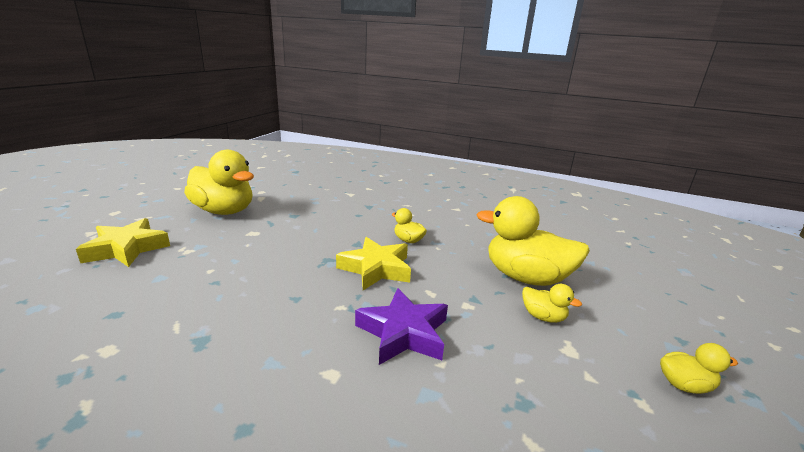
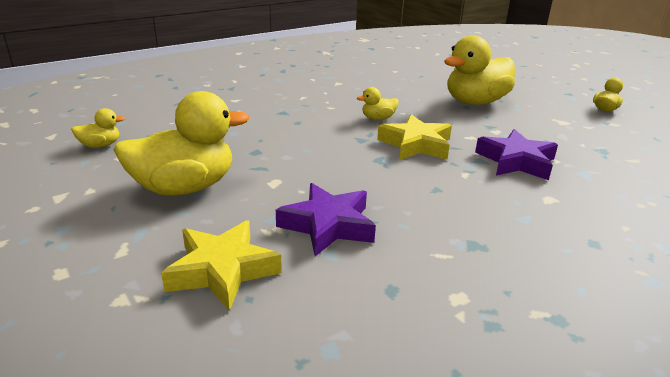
camera: 55 degrees left, 5 degrees up
(200, 266) = (328, 225): none -> purple star
(543, 317) = (525, 115): yellow duck -> yellow duck (100, 145)

